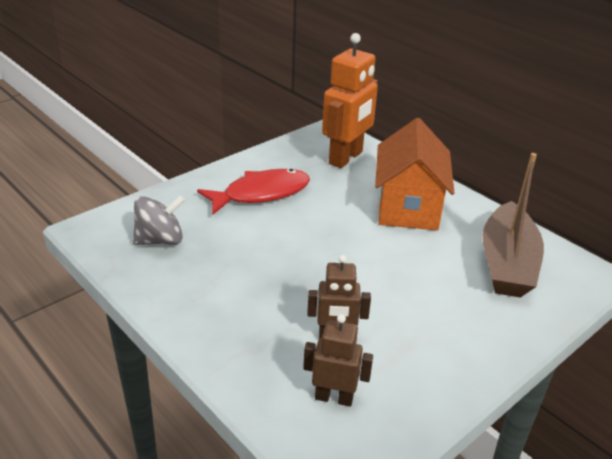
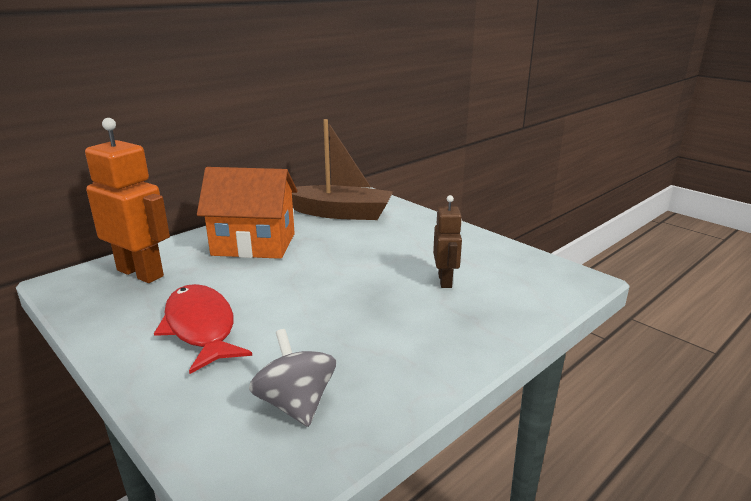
camera: 90 degrees left, 10 degrees down
(334, 398) = (514, 281): brown robot -> none

